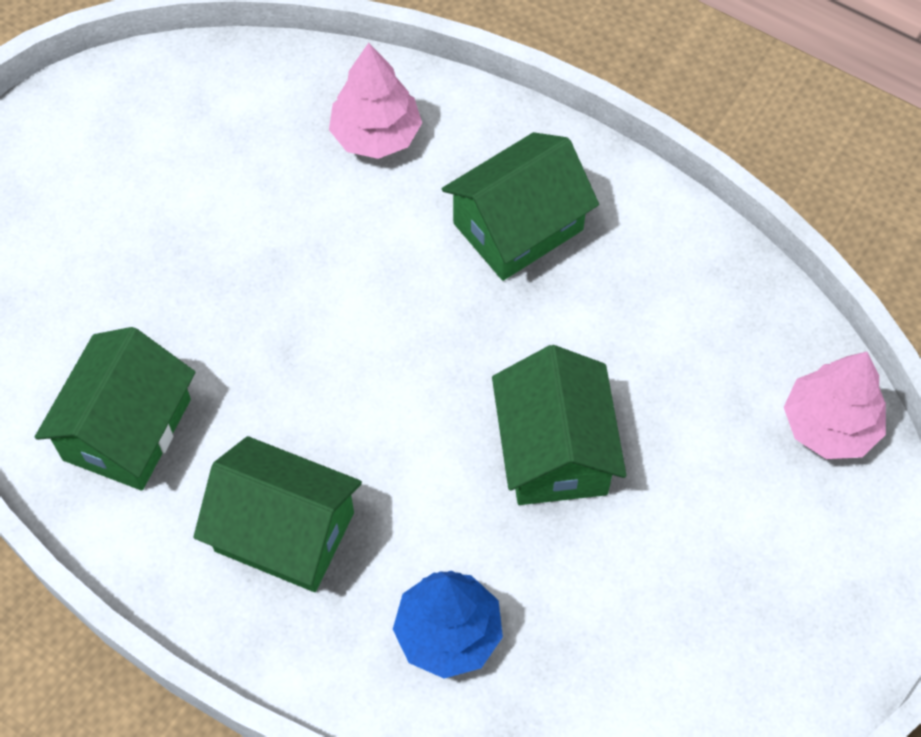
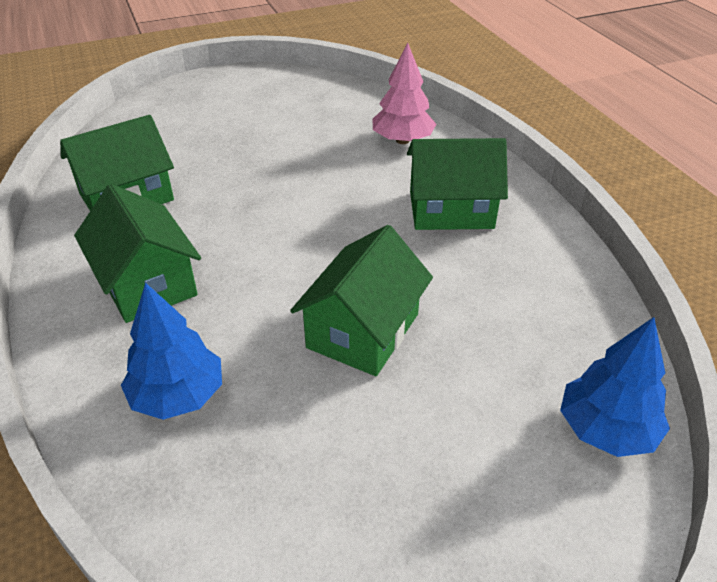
camera: 35 degrees right, 20 degrees down
(829, 425) = (606, 430): pink tree -> blue tree

